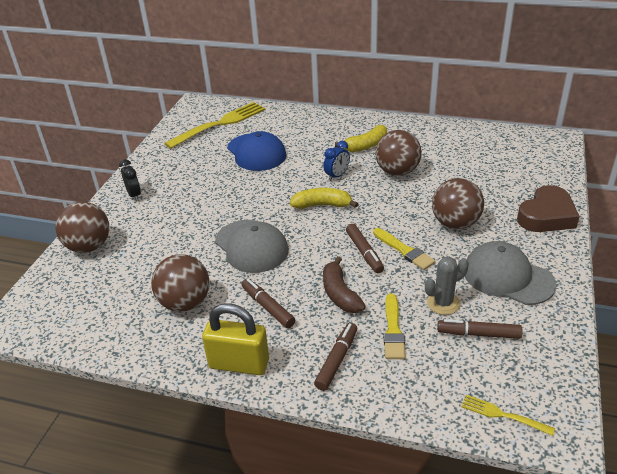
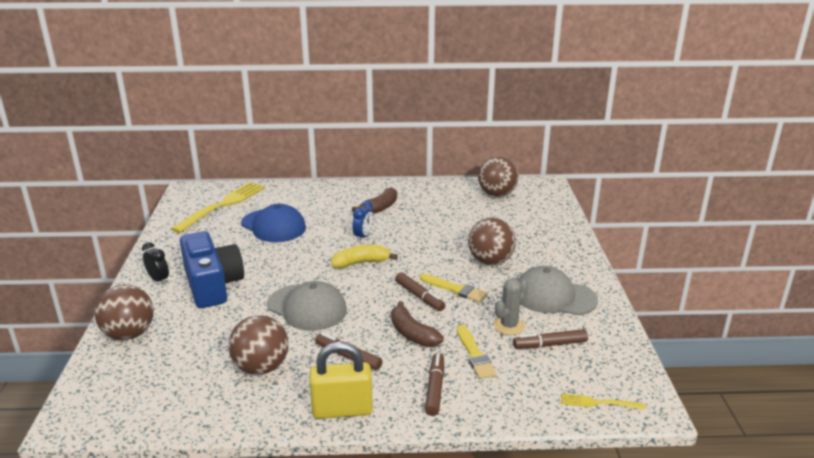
camera: 20 degrees left, 10 degrees down
(177, 207) = (212, 284): none -> blue camera
(365, 145) = (379, 208): yellow banana -> brown banana
(397, 172) = (419, 226): brown ball -> brown ball (496, 194)
(546, 215) = (564, 244): brown heart -> none

